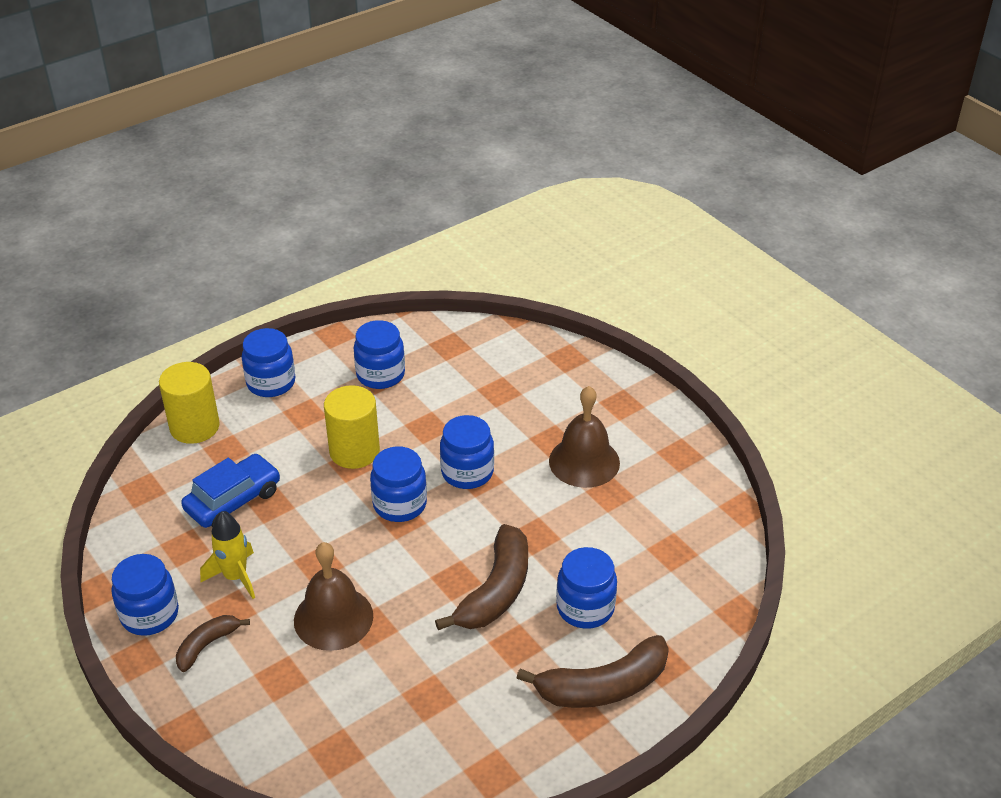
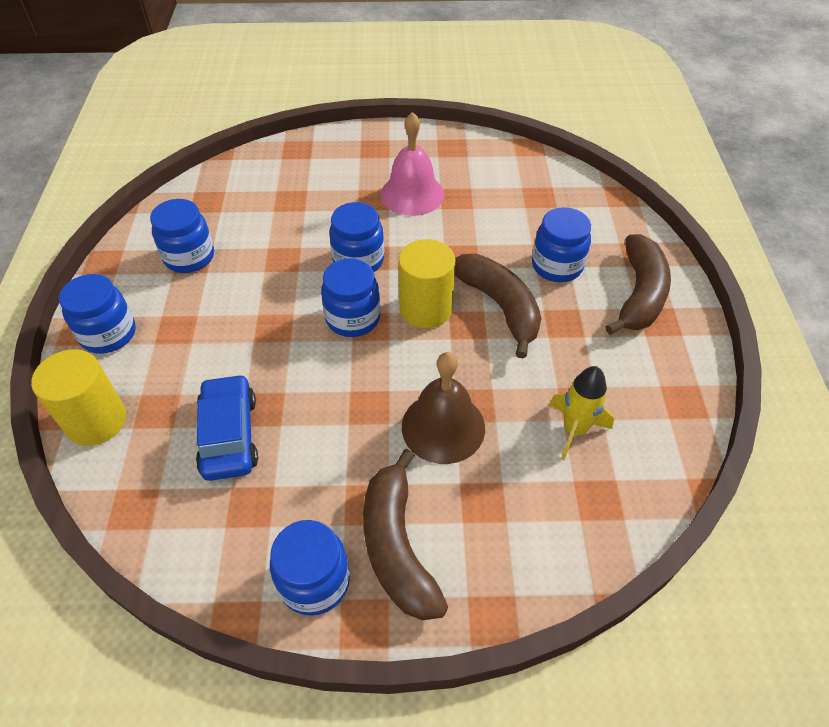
camera: 55 degrees left, 10 degrees up
(207, 645) = (397, 546): brown banana -> brown banana, size x1.79
(235, 577) = (329, 480): yellow rocket -> yellow rocket (574, 430)
(354, 451) = (260, 317): yellow cylinder -> yellow cylinder (426, 309)
(584, 461) = (412, 194): brown bell -> pink bell

